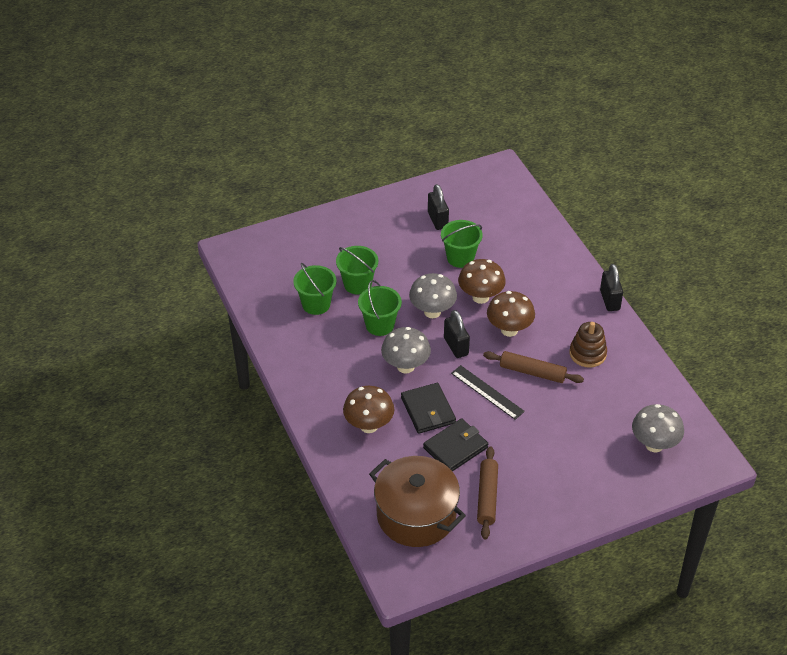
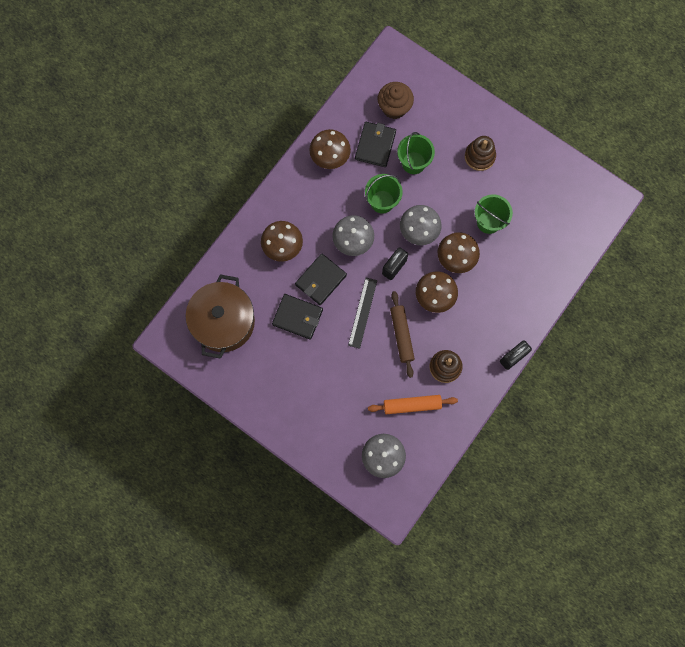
camera: 60 degrees right, 30 degrees up
(288, 273) = (394, 107): none -> brown cupcake
(300, 344) = (330, 157): none -> brown mushroom
(316, 304) = (375, 145): green bucket -> black wallet
(389, 235) = (479, 156): none -> brown stacking toy
(437, 220) = (520, 183): black padlock -> none
(487, 497) = (266, 361): brown rolling pin -> none
(612, 397) = (412, 405): none -> orange rolling pin

